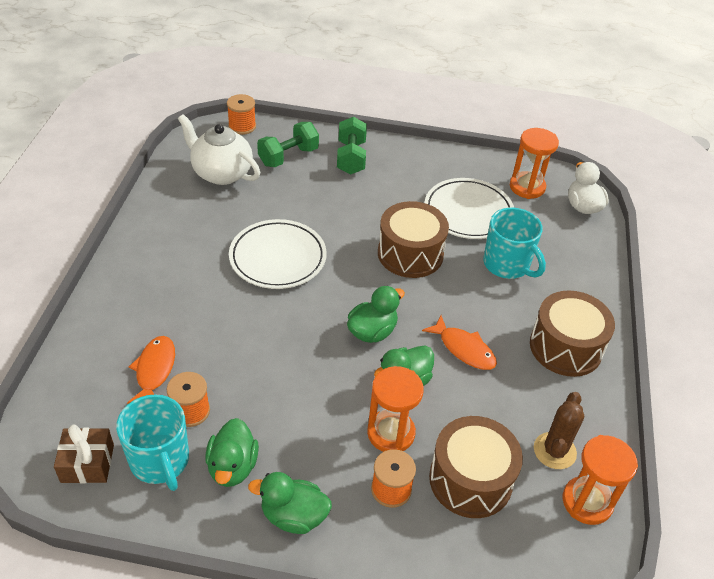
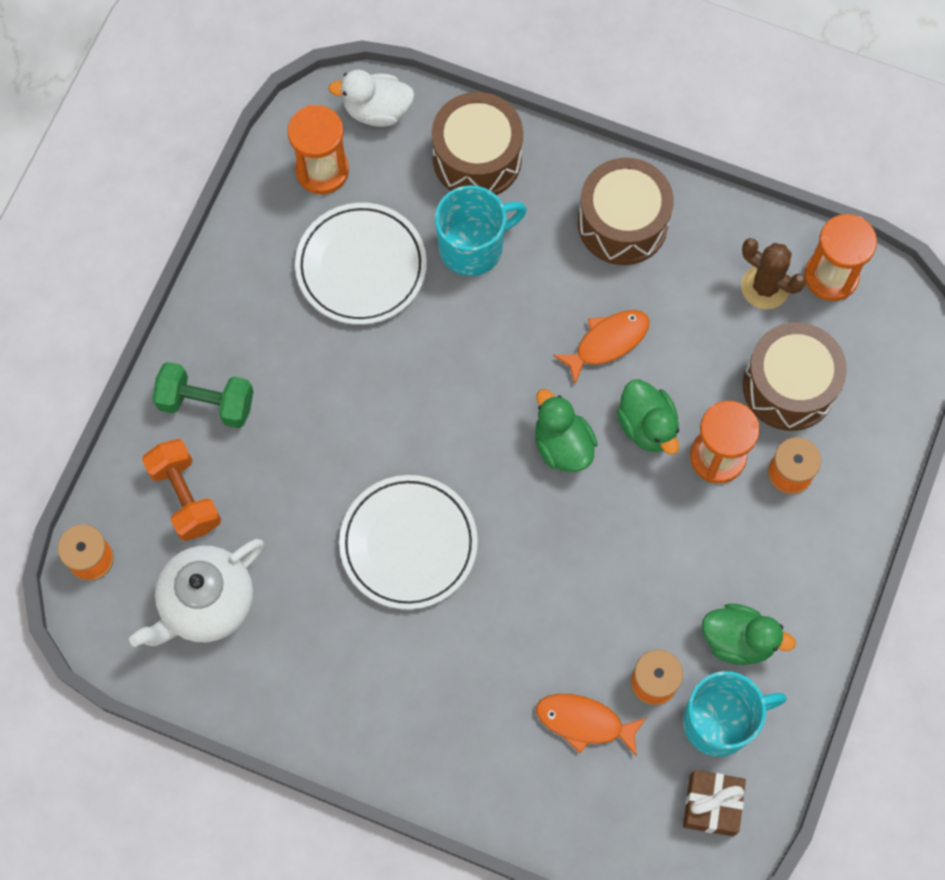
camera: 75 degrees left, 25 degrees up
(288, 157) = (185, 497): green dumbbell -> orange dumbbell
(293, 516) = (808, 582): green duck -> none
(410, 254) = (431, 366): brown drum -> brown drum (477, 158)

